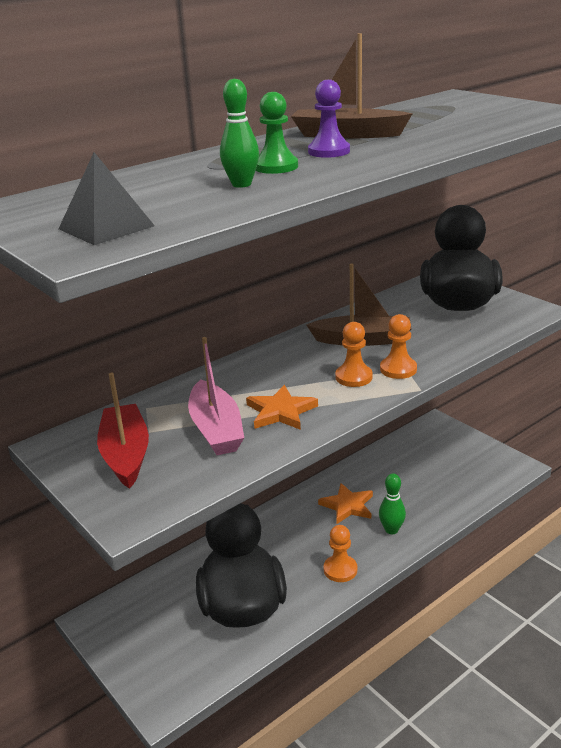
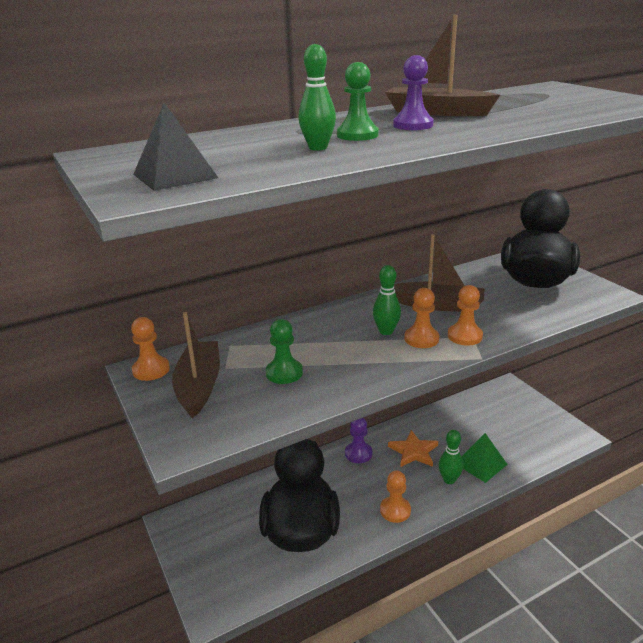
camera: 10 degrees right, 0 degrees up
(64, 444) = (151, 370): none -> orange pawn
(126, 454) = (199, 386): red boat -> brown boat
(216, 429) = (284, 373): pink boat -> green pawn
(281, 412) = (346, 363): orange star -> none
(287, 516) = (358, 453): none -> purple pawn
(314, 373) = (386, 331): none -> green bowling pin
(421, 508) = (481, 463): none -> green pyramid

